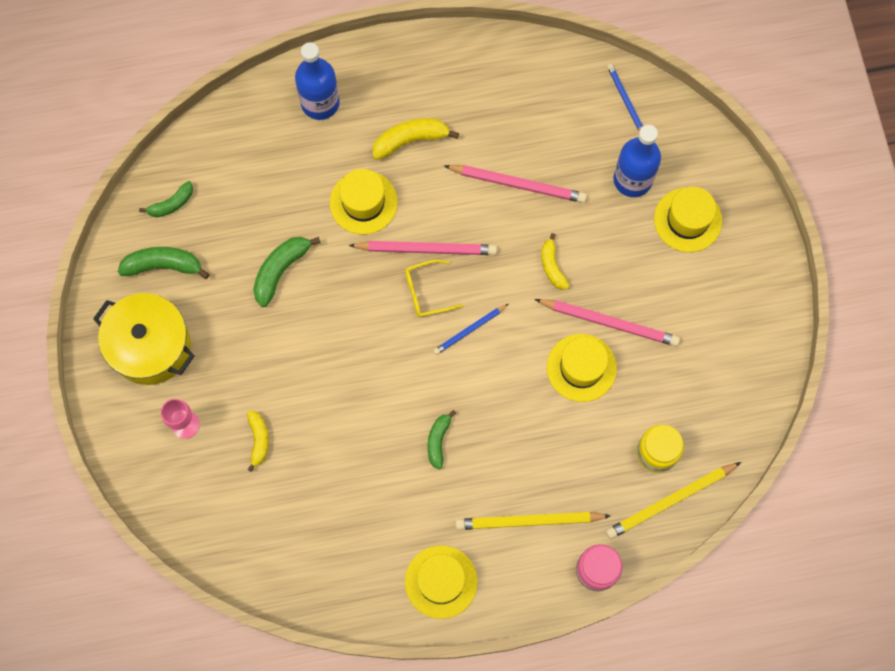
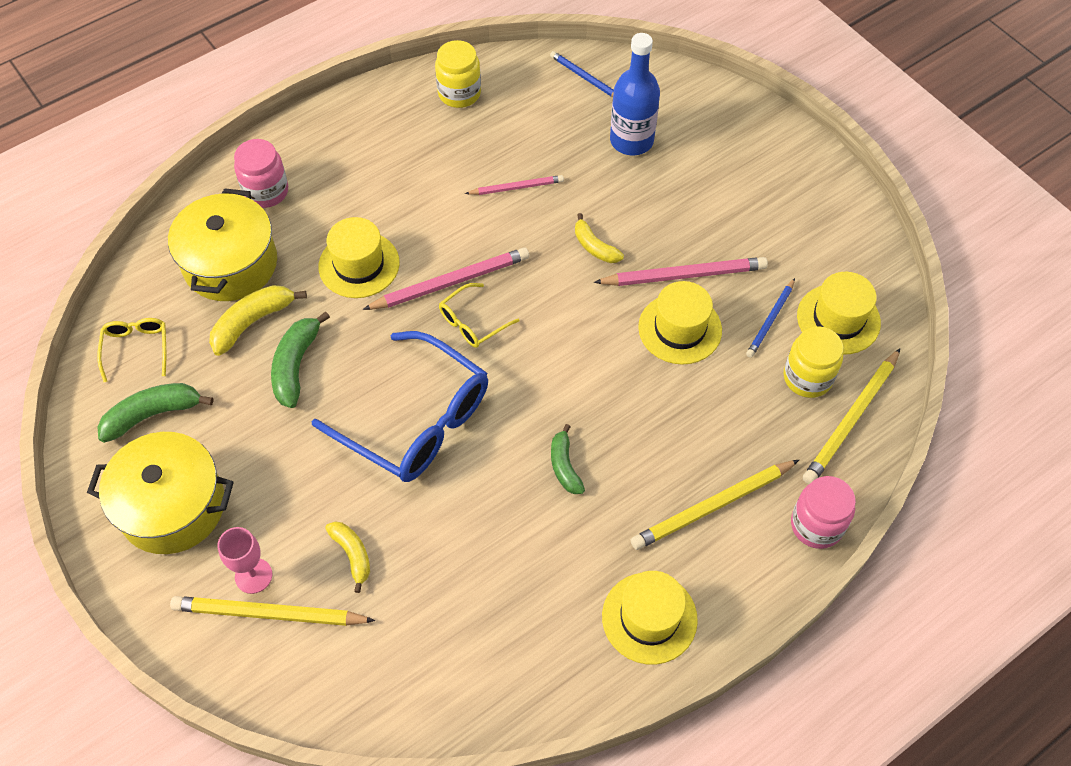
camera: 25 degrees left, 15 degrees down
(171, 204) = (136, 348): green banana -> yellow glasses
(185, 457) = (269, 613): none -> yellow pencil
(267, 159) = (230, 264): none -> yellow pot
(320, 103) = (266, 191): blue bottle -> pink jar
(348, 355) = (416, 420): none -> blue glasses
(410, 140) = (382, 189): yellow banana -> yellow banana (253, 322)
(470, 330) = (539, 340): blue pencil -> blue pencil (770, 320)
(514, 72) = (459, 93): none -> yellow jar
(517, 184) = (516, 187): pink pencil -> pink pencil, size x0.60
(687, 220) = (707, 154): yellow hat -> yellow hat (838, 319)

